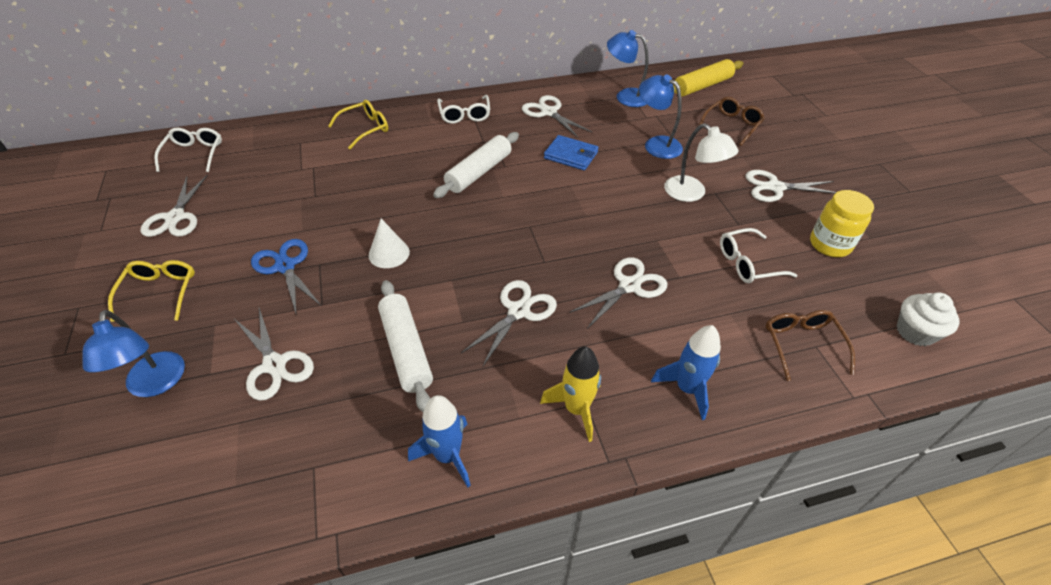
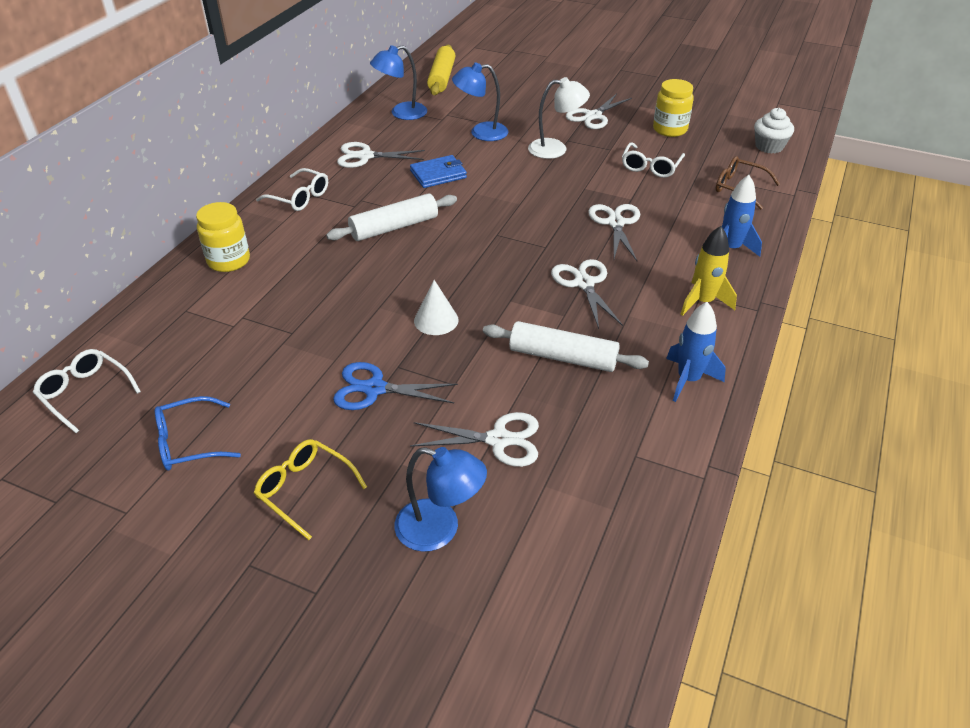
camera: 50 degrees left, 5 degrees down
(175, 217) = (189, 443): white scissors -> blue glasses
(365, 129) = (229, 261): yellow glasses -> yellow jar
(479, 172) = (394, 227): white rolling pin -> white rolling pin turned 75 degrees clockwise
(732, 125) = (505, 93): brown glasses -> none

